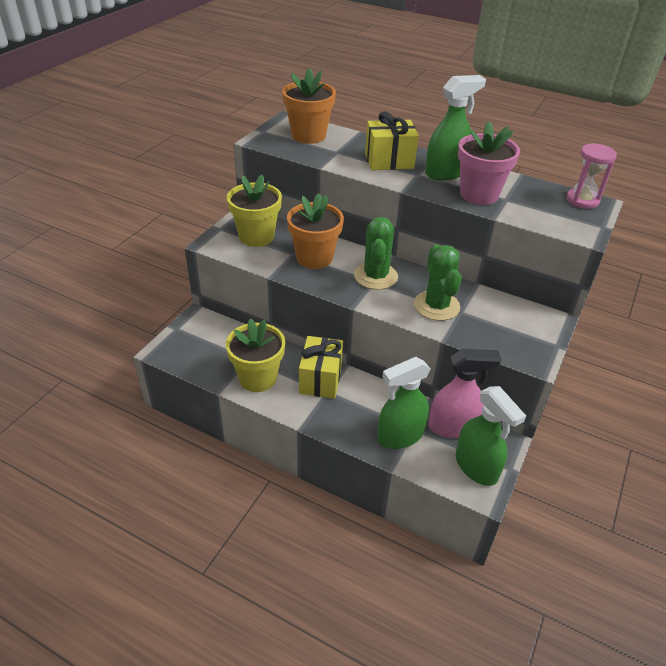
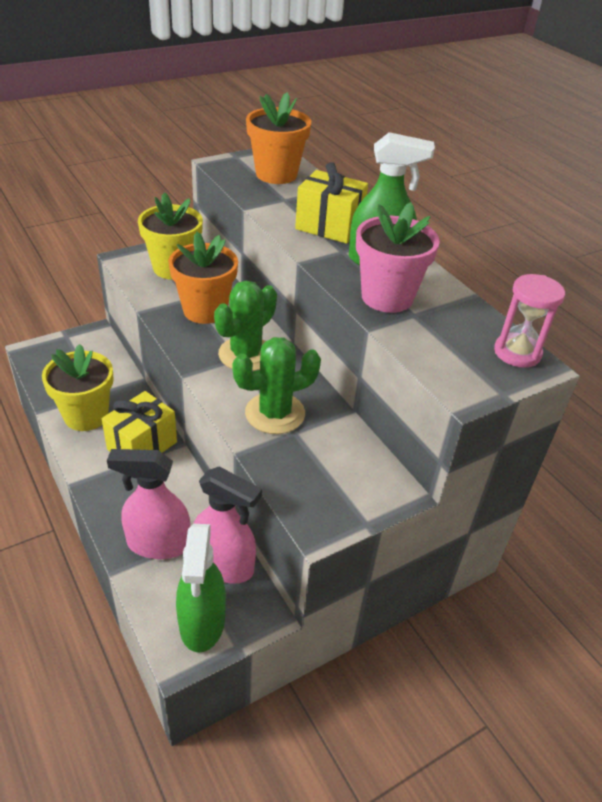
camera: 30 degrees right, 0 degrees up
(400, 436) = (158, 543): green spray bottle -> pink spray bottle
(436, 306) = (275, 413): green cactus -> green cactus turned 45 degrees clockwise

